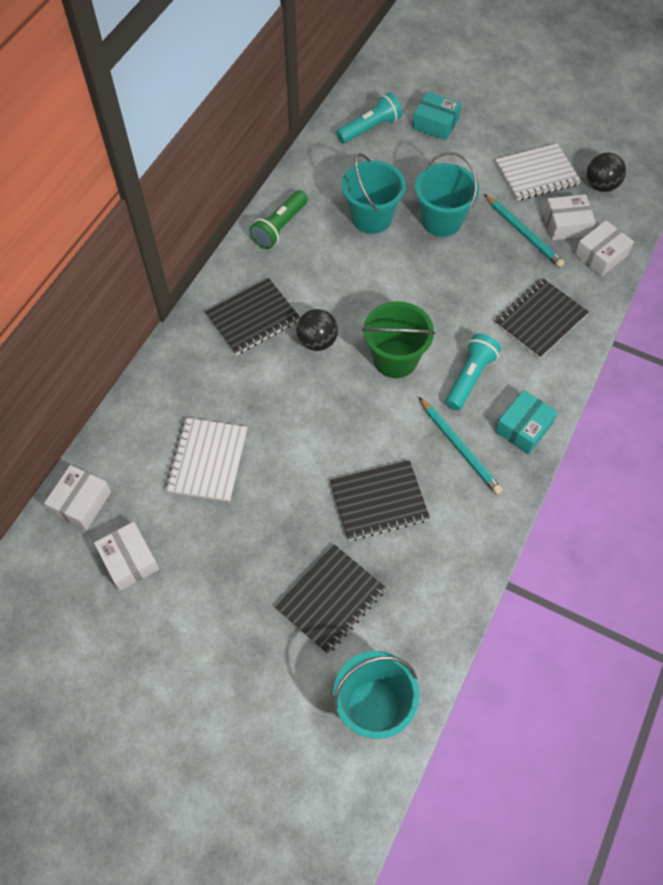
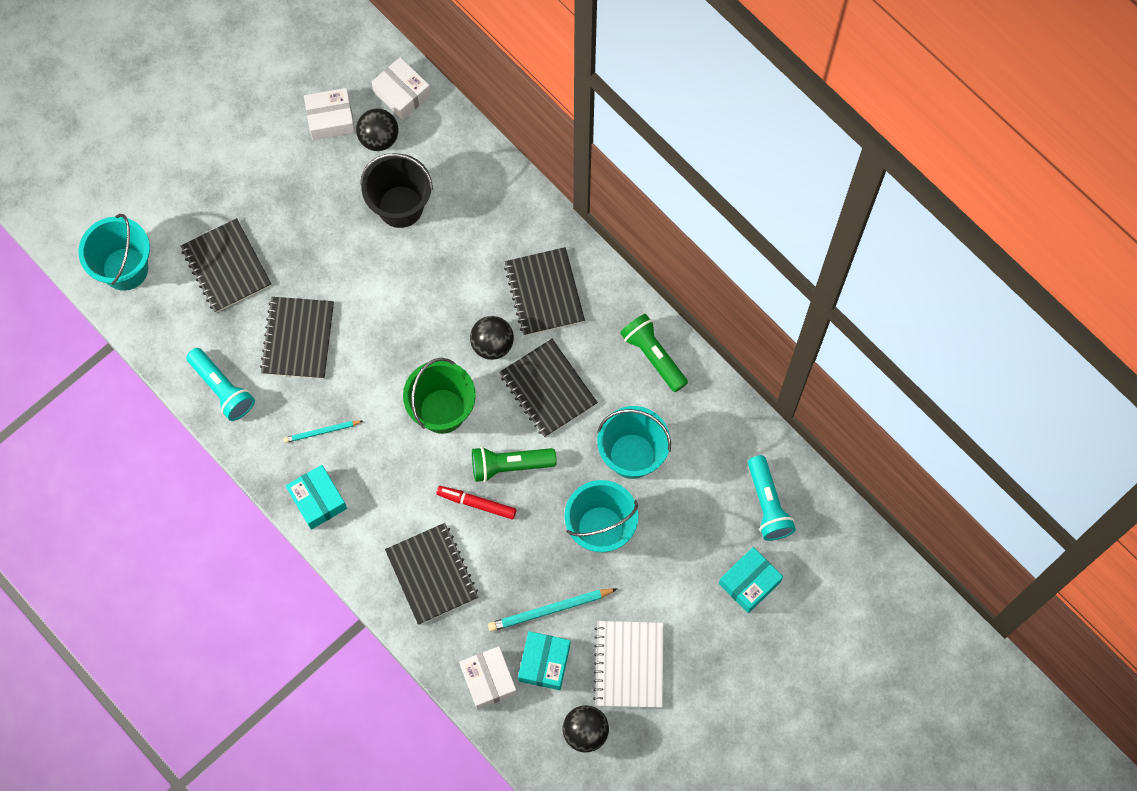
camera: 110 degrees right, 10 degrees up
(138, 506) = (379, 138): none -> black ball
(207, 461) = (400, 206): white notebook -> black bucket
(340, 289) = (548, 389): none -> black notebook
(420, 295) = (509, 466): none -> green flashlight
(459, 447) = (322, 432): turquoise pencil -> turquoise pencil, size x0.62
(464, 308) = (476, 504): none -> red marker
(470, 377) = (393, 474): turquoise flashlight -> turquoise flashlight (222, 389)
(566, 224) = (544, 663): white box -> turquoise box

